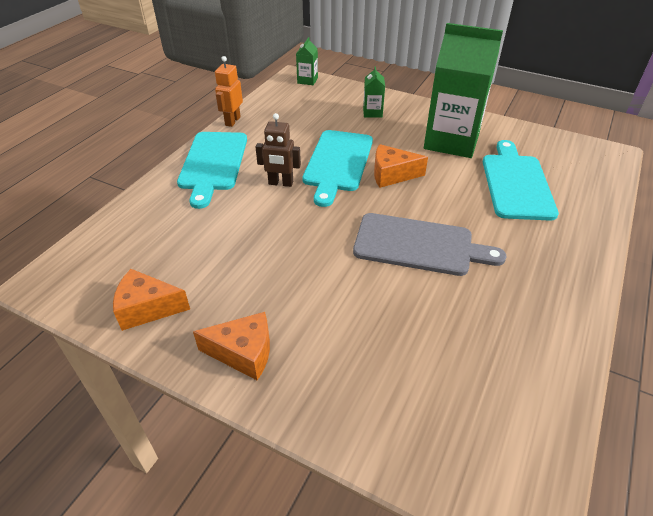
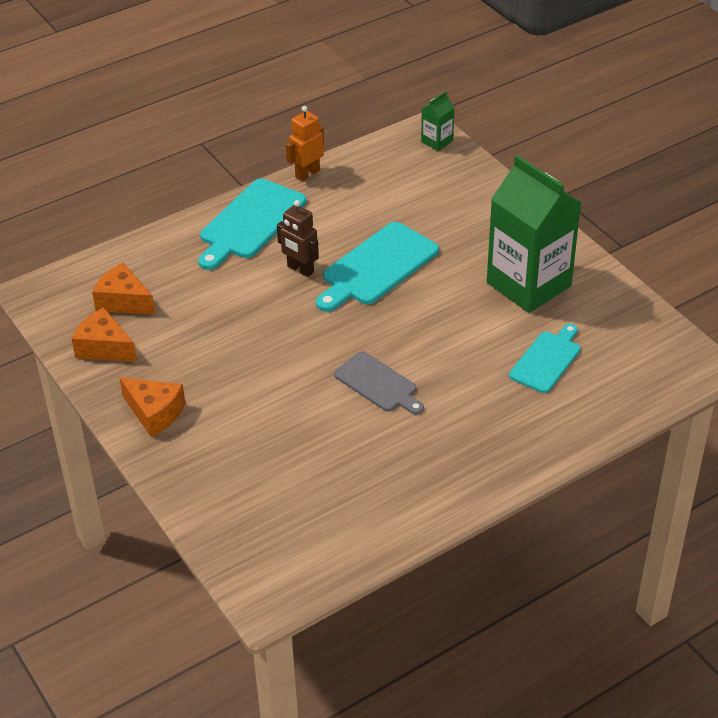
camera: 30 degrees right, 0 degrees up
(372, 112) = (473, 214): green carton -> none
(392, 175) = (422, 301): orange cheese -> orange cheese (123, 301)
(419, 245) = (378, 384): grey cutting board -> grey cutting board, size x0.64
(516, 183) = (547, 360): turquoise cutting board -> turquoise cutting board, size x0.64

